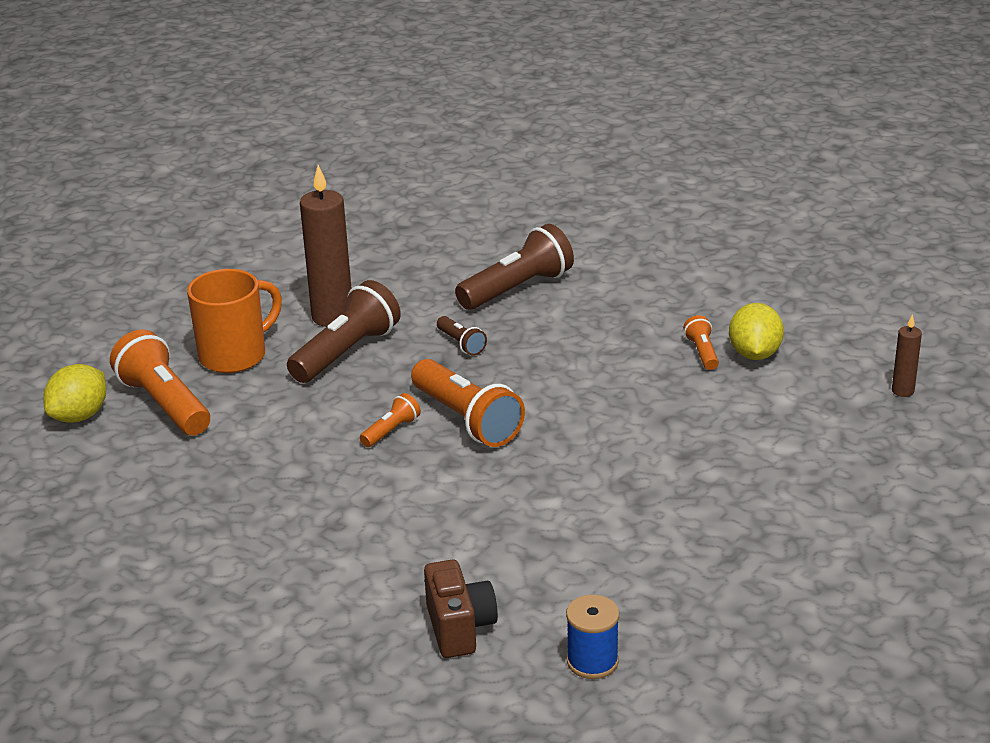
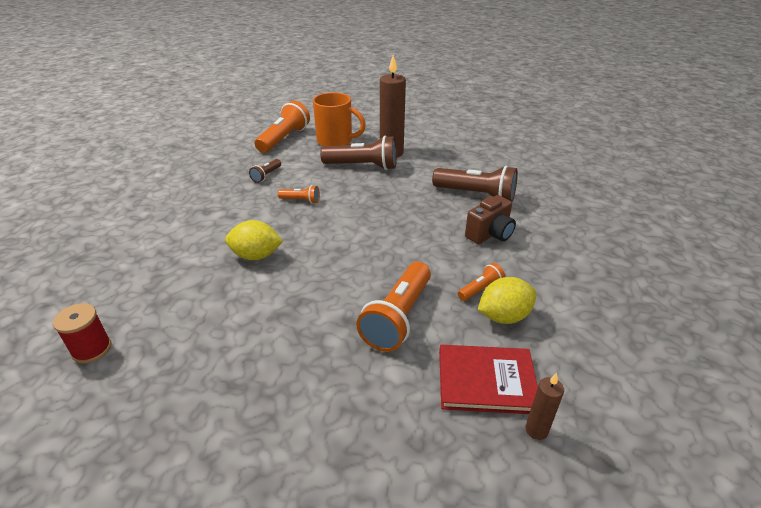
camera: 60 degrees right, 5 degrees up
(80, 416) = (262, 125): yellow lemon -> yellow lemon (256, 256)
(459, 628) = (120, 282): brown camera -> brown camera (490, 234)
(461, 344) = (401, 195): brown flashlight -> brown flashlight (266, 175)
(467, 420) = (327, 220): orange flashlight -> orange flashlight (398, 317)
(592, 661) = (92, 349): blue spool -> red spool
(832, 396) = (486, 381): none -> red book

